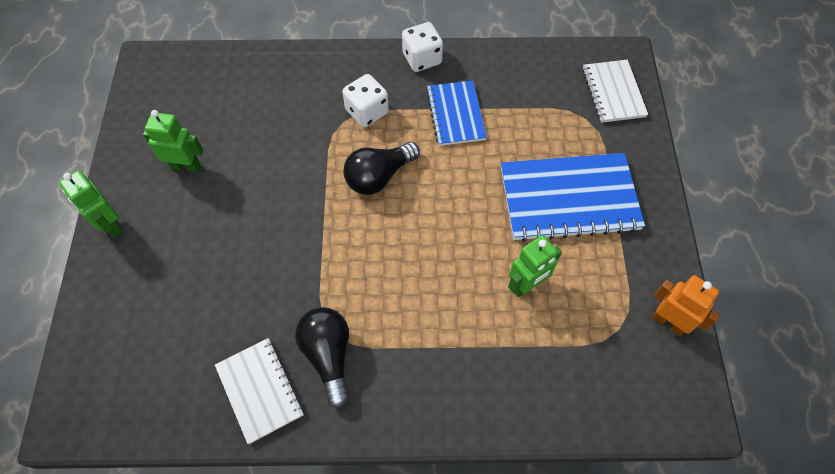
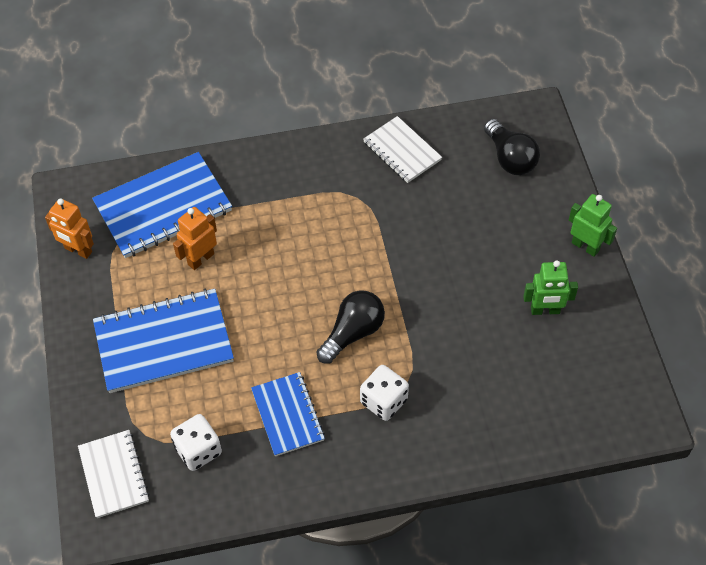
camera: 170 degrees right, 5 degrees down
(328, 355) = (356, 181): black light bulb -> black light bulb (510, 158)
(422, 59) = (338, 481): white dice -> white dice (198, 450)
(526, 285) = (200, 259): green robot -> orange robot
(568, 363) = (163, 207): none -> blue notebook

